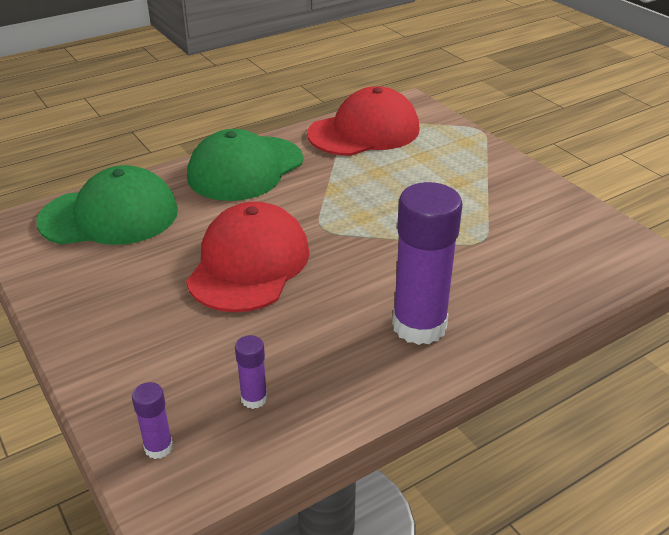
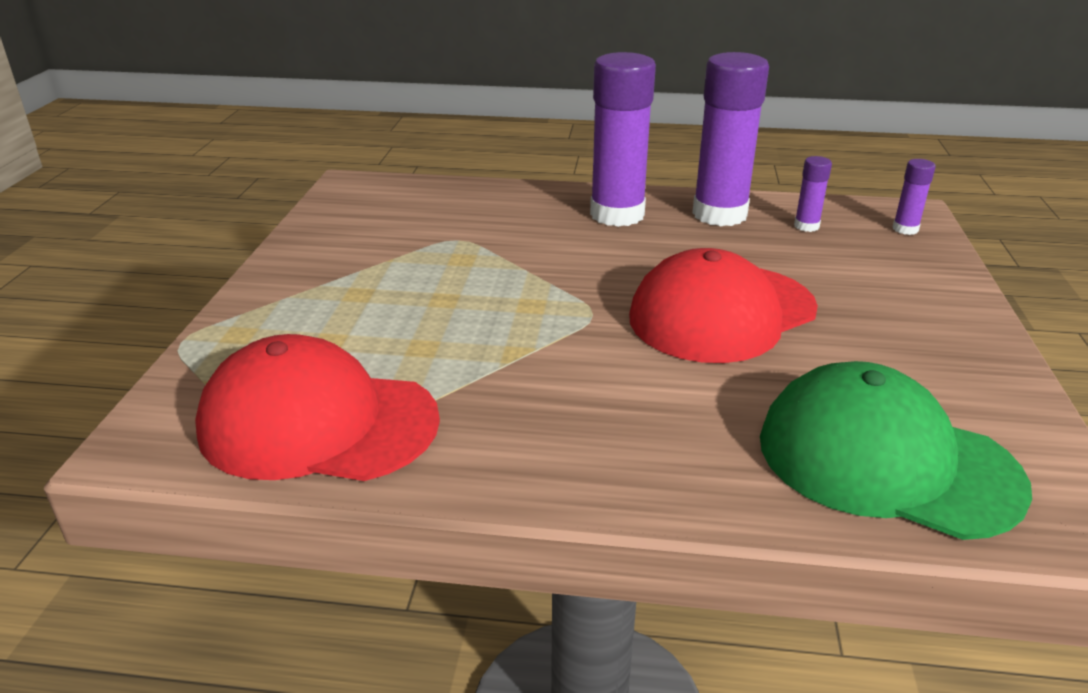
camera: 140 degrees left, 5 degrees down
(245, 168) = (593, 446): green cap -> none
(341, 374) = (719, 214): none -> purple glue stick

